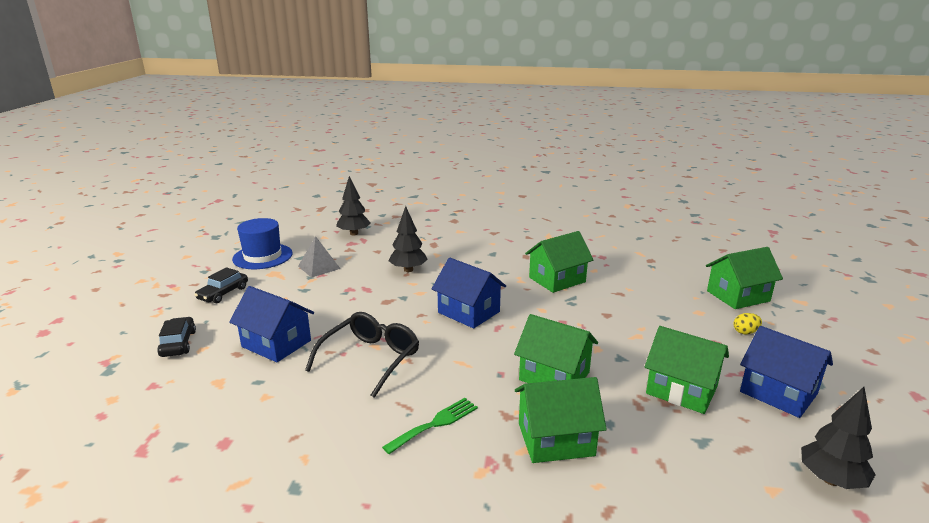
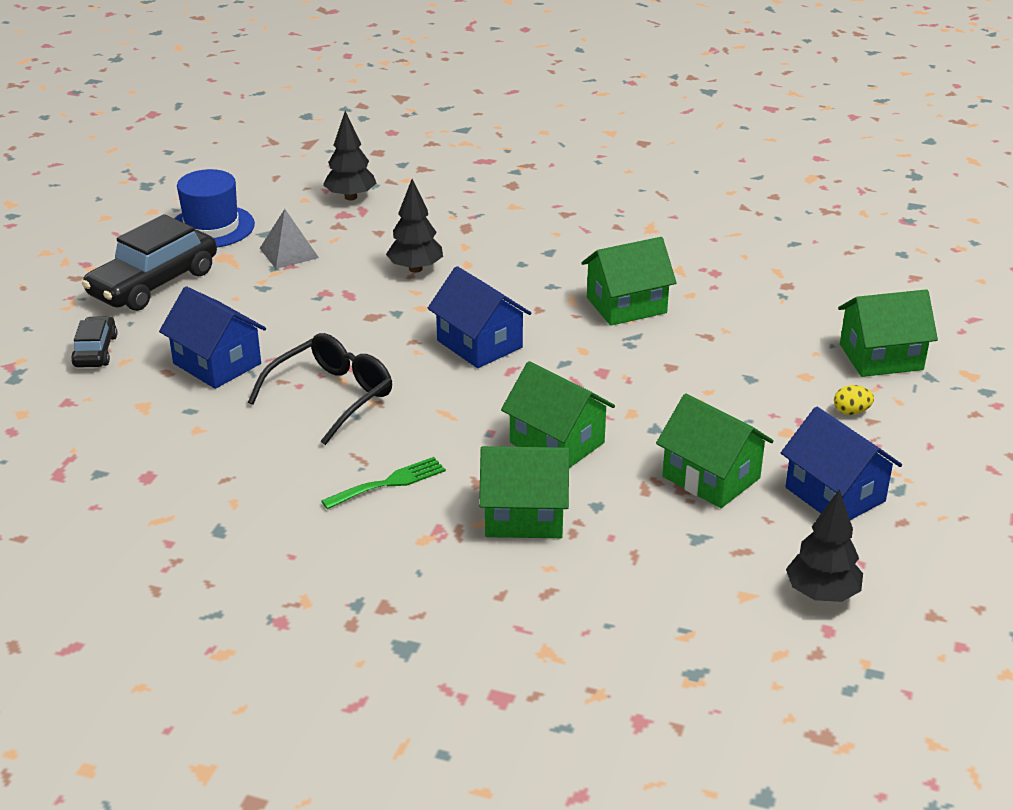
camera: 10 degrees right, 10 degrees up
(223, 293) = (153, 283): black car -> black car, size x1.88

